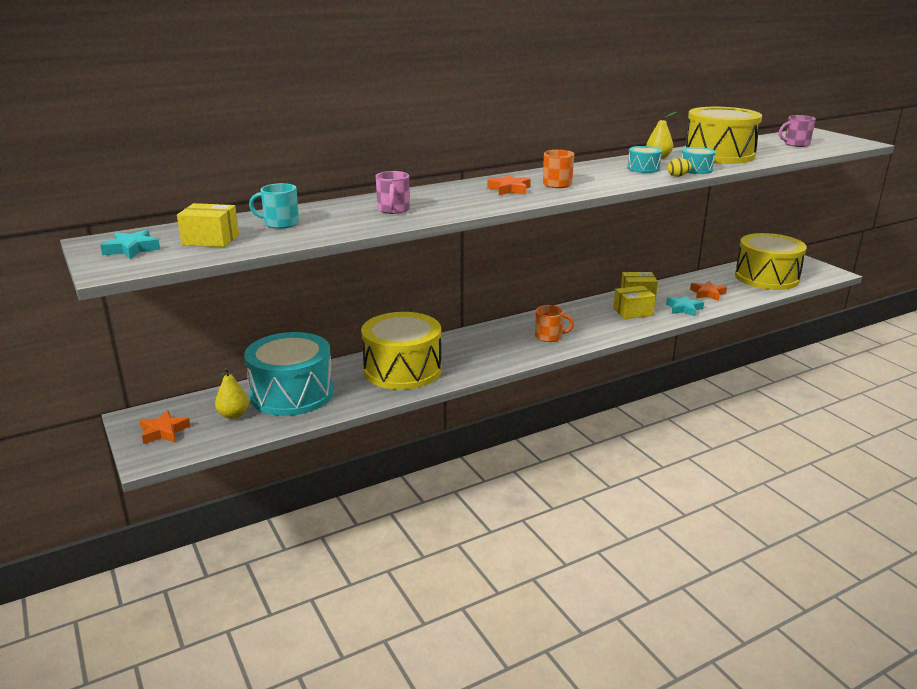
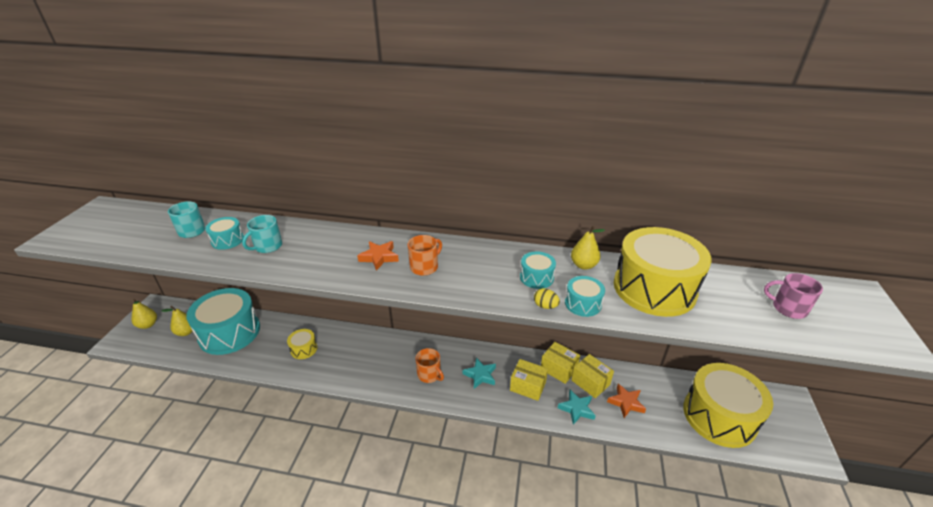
camera: 40 degrees right, 10 degrees up
(132, 249) = (96, 222): turquoise star -> turquoise star (480, 375)
(164, 431) = (148, 325): orange star -> yellow pear
(210, 240) = (135, 231): yellow box -> yellow box (590, 382)
(340, 217) = (227, 240): none -> turquoise drum
(393, 209) = (268, 246): pink mug -> turquoise mug
(402, 370) = (304, 349): yellow drum -> yellow drum, size x0.44

